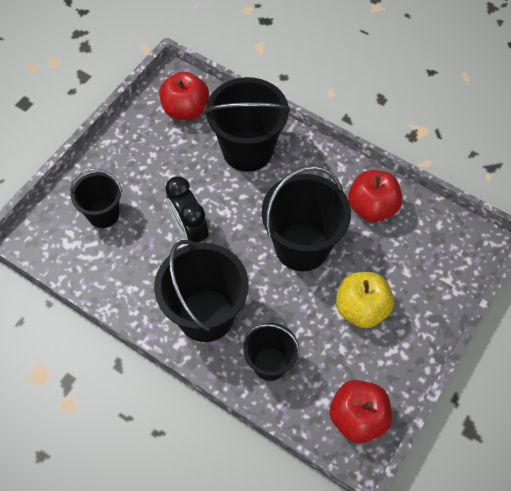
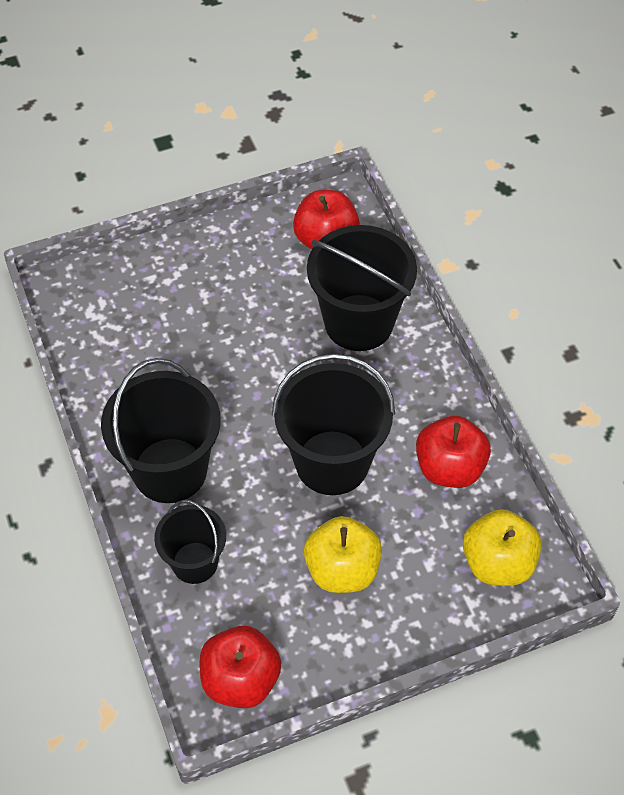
camera: 35 degrees right, 5 degrees down
(103, 214) = (150, 303): black bucket -> none
(189, 231) = (224, 373): black clock -> none
(443, 247) = (497, 563): none -> yellow apple

